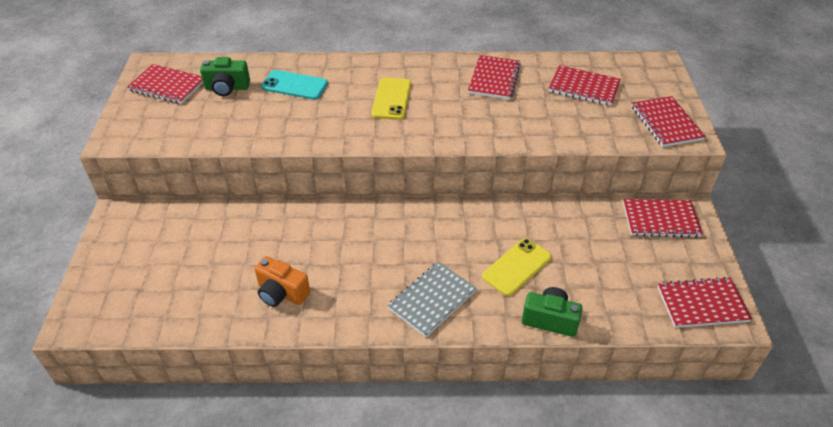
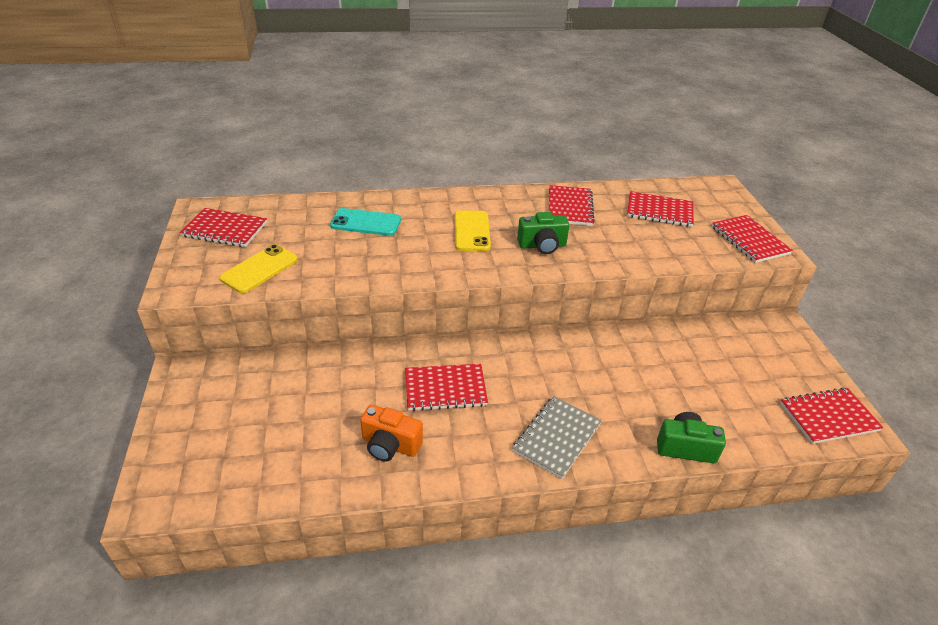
camera: 10 degrees left, 5 degrees down
(227, 88) = (292, 229): green camera -> green camera (542, 245)
(517, 267) = (634, 395): yellow phone -> yellow phone (260, 269)
(660, 219) = (759, 336): red notebook -> red notebook (445, 388)

